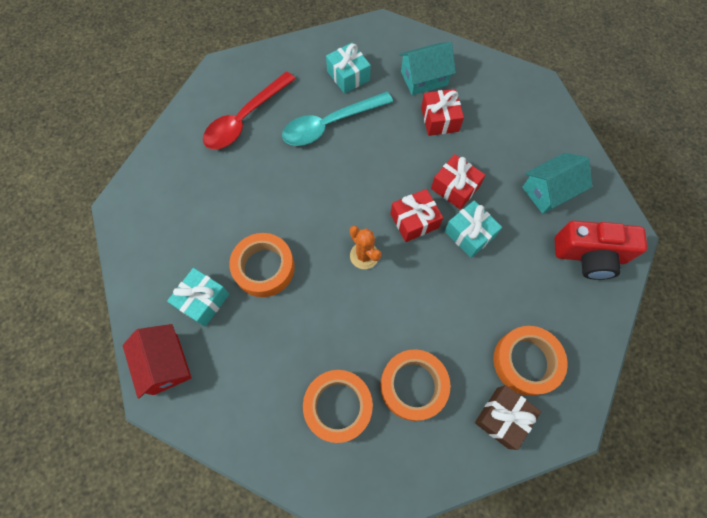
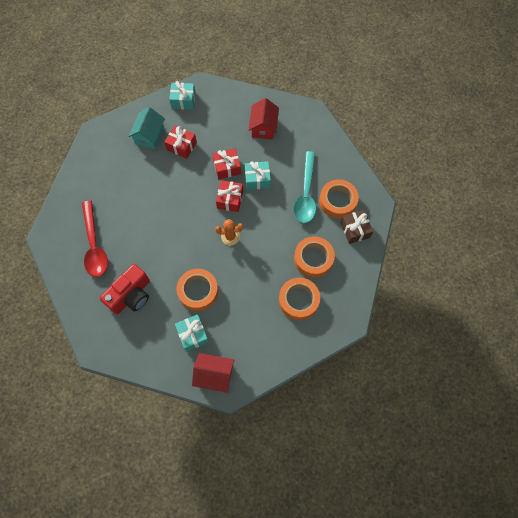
camera: 55 degrees left, 0 degrees up
(330, 124) = (137, 202): turquoise spoon -> turquoise spoon (306, 193)
(348, 76) = (113, 172): turquoise gift -> turquoise gift (183, 100)
(549, 191) = (263, 127): turquoise house -> red house
(589, 256) = (309, 136): red camera -> red camera (131, 295)

